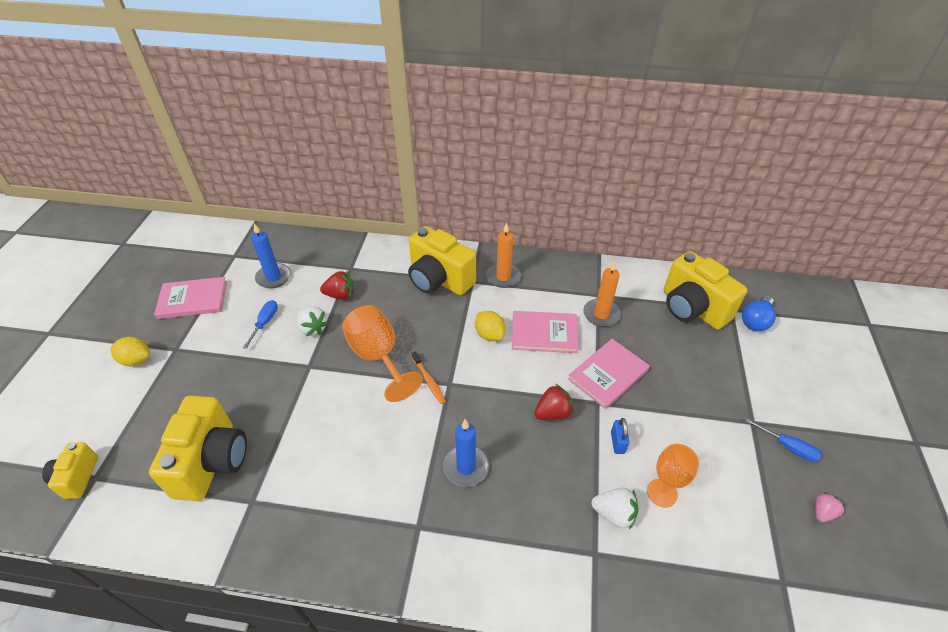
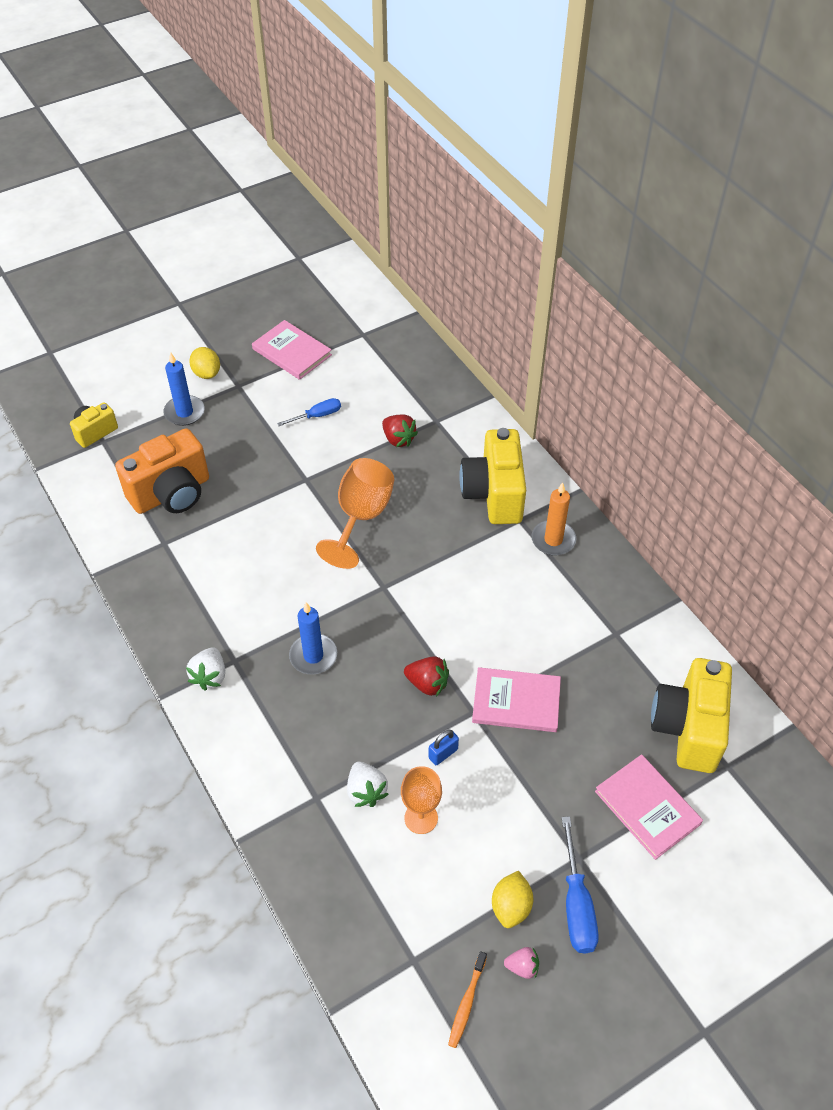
camera: 50 degrees right, 5 degrees up
(212, 462) = (171, 493): yellow camera -> orange camera
(273, 277) = (368, 380): blue candle -> blue candle (184, 412)
(313, 328) = (344, 451): white strawberry -> white strawberry (209, 676)
(429, 380) = (372, 570): orange toothbrush -> orange toothbrush (467, 1002)
(489, 334) = (468, 578): yellow lemon -> yellow lemon (511, 906)
(544, 333) = (514, 619): pink book -> pink book (647, 807)
(601, 314) = (590, 651): orange candle -> none
(755, 321) = (735, 798): blue light bulb -> none
(788, 447) = (576, 905): blue screwdriver -> blue screwdriver, size x1.53

